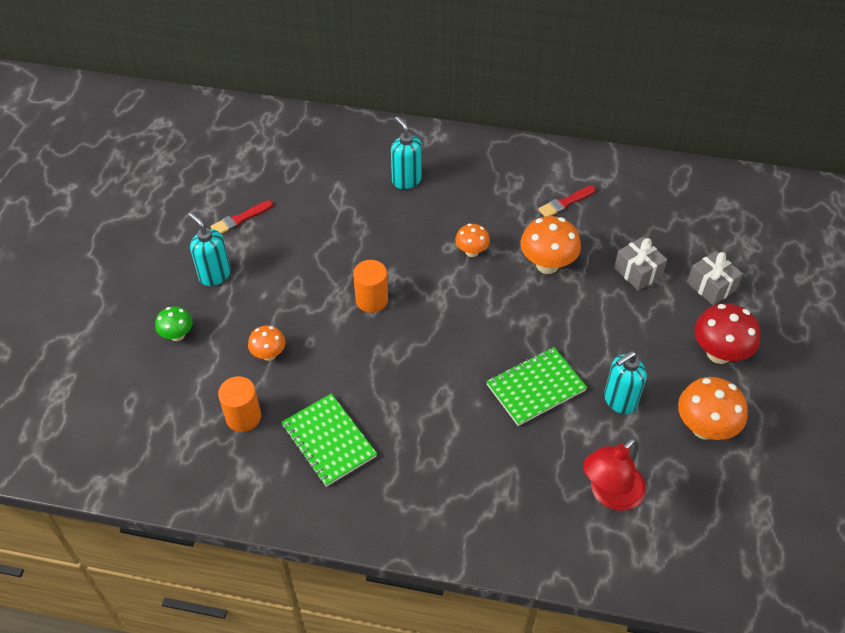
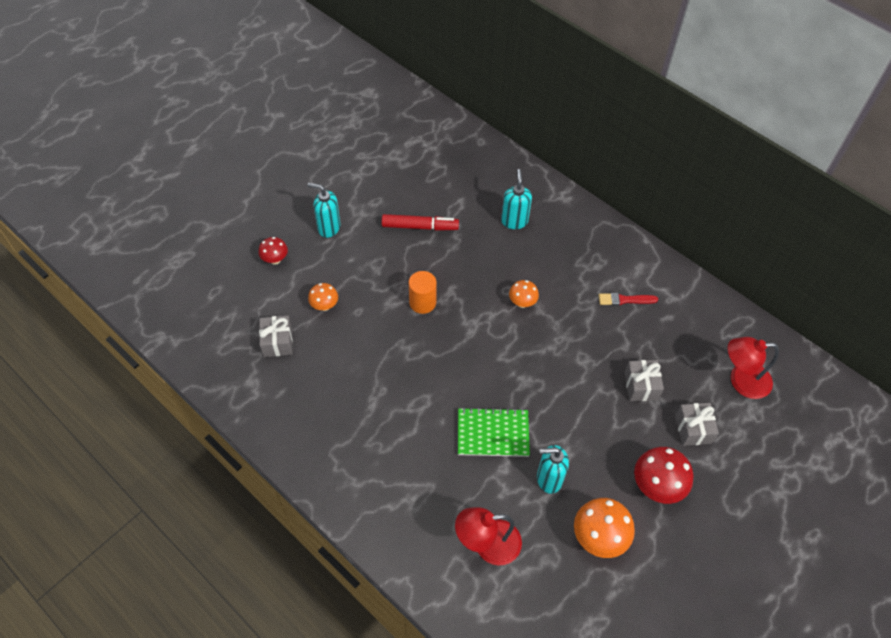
camera: 30 degrees right, 5 degrees up
(177, 335) = (275, 260): green mushroom -> red mushroom
(214, 275) = (328, 227): turquoise soap dispenser -> turquoise soap dispenser turned 60 degrees counterclockwise
(240, 219) = (374, 194): red brush -> none
(243, 417) = (277, 342): orange cylinder -> grey gift
(314, 229) = (420, 227): none -> red marker
(329, 441) = (321, 391): green notebook -> none
(547, 265) = (572, 343): orange mushroom -> none
(719, 223) = (741, 381): none -> red lamp

